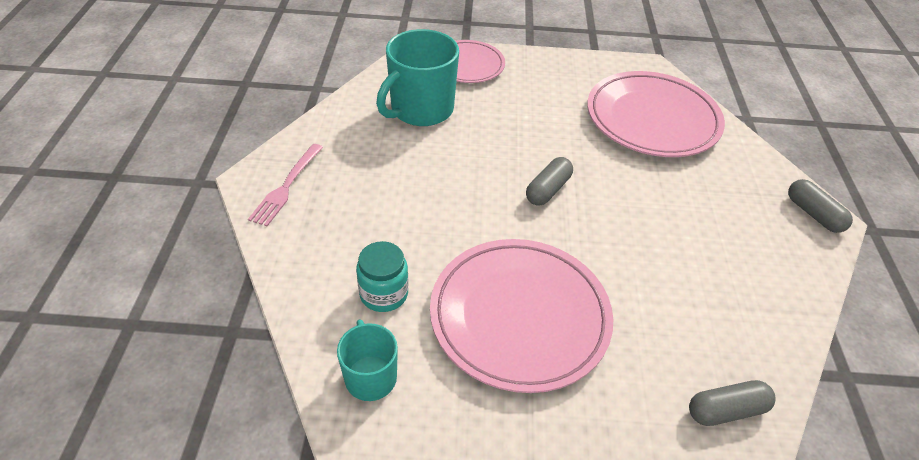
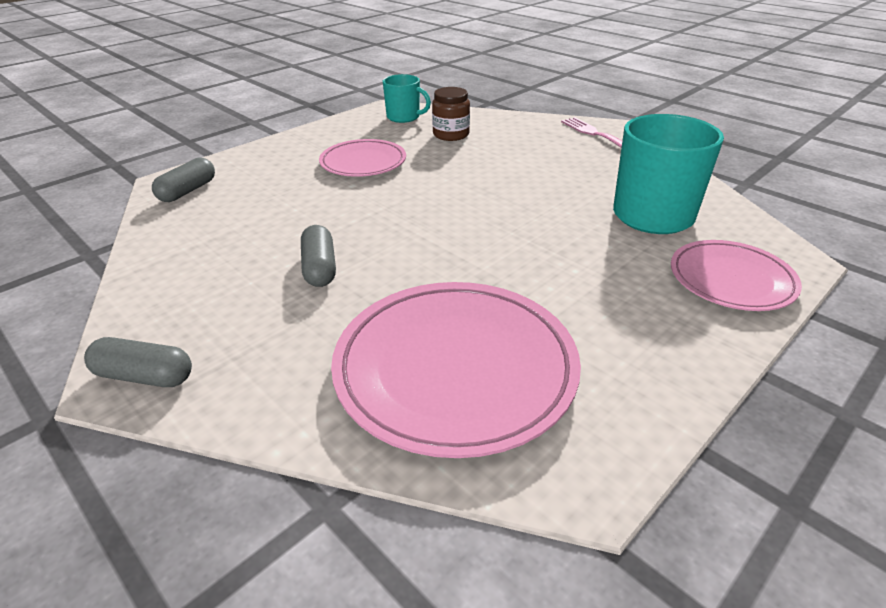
camera: 135 degrees right, 10 degrees down
(384, 294) = (451, 134): turquoise jar -> brown jar
(519, 316) = (363, 162): pink plate -> pink plate, size x0.59
(548, 189) = (450, 226): grey capsule -> grey capsule (320, 268)

